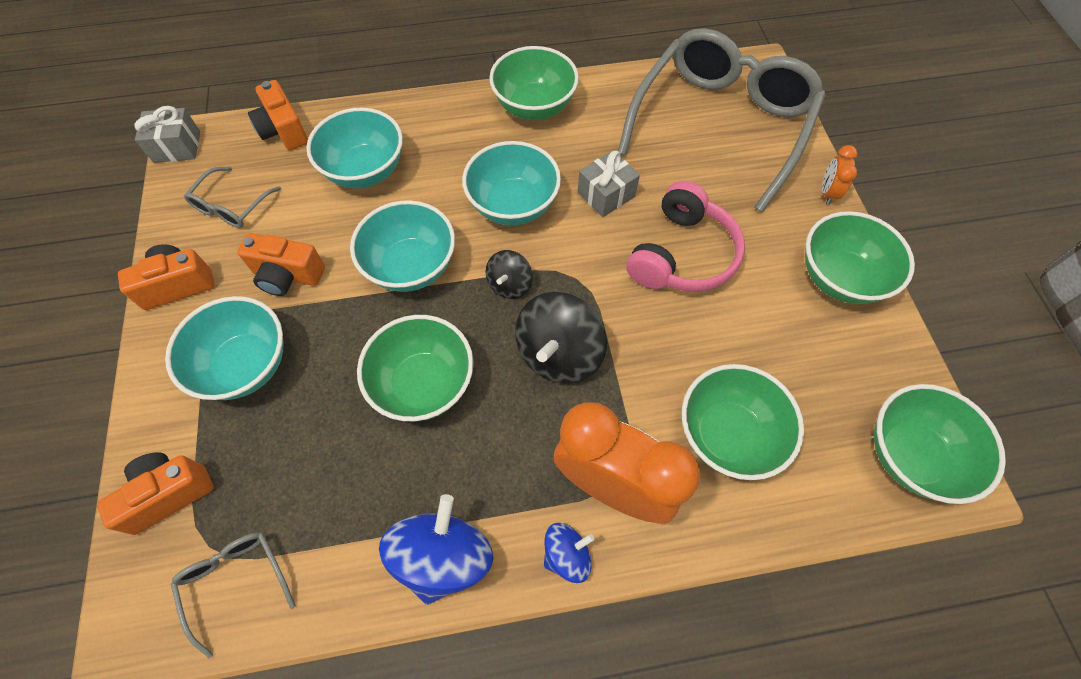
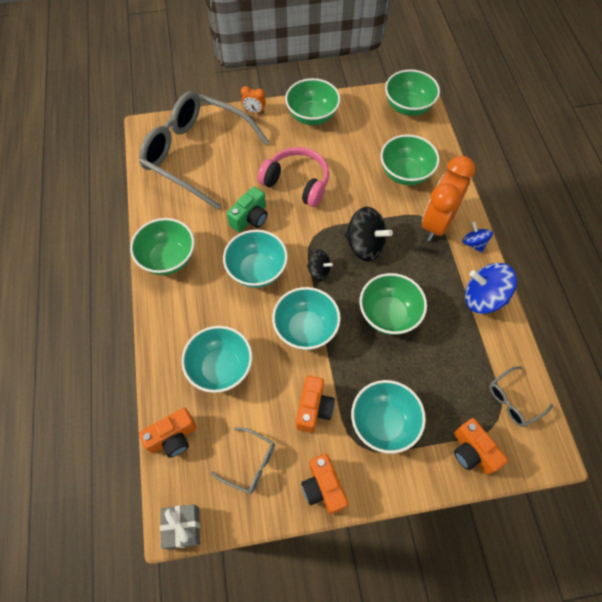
camera: 90 degrees left, 0 degrees up
(606, 194) = (250, 218): grey gift -> green camera

